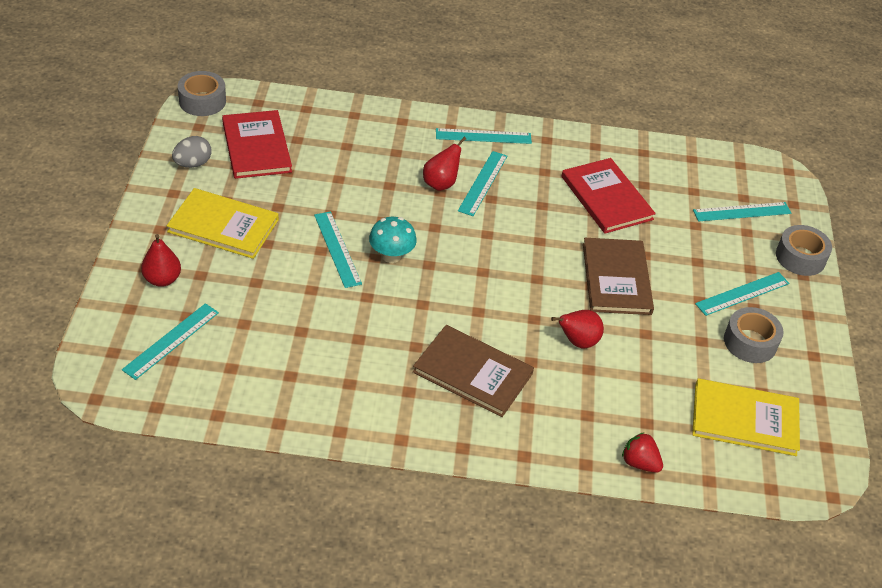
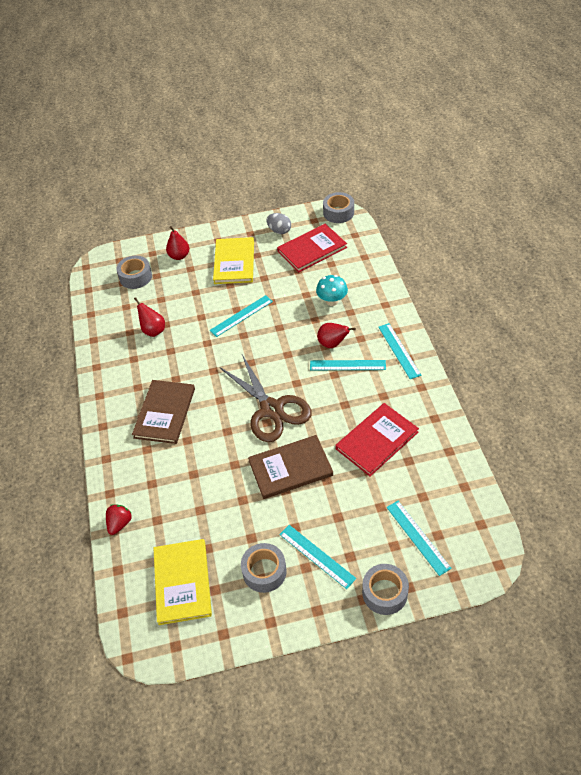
camera: 80 degrees right, 5 degrees up
(171, 341) = (135, 277): turquoise ruler -> grey tape
(391, 256) = (248, 342): turquoise mushroom -> turquoise mushroom (332, 301)
(518, 268) = (271, 409): none -> brown scissors
(577, 342) = (216, 461): red pear -> red pear (153, 330)

